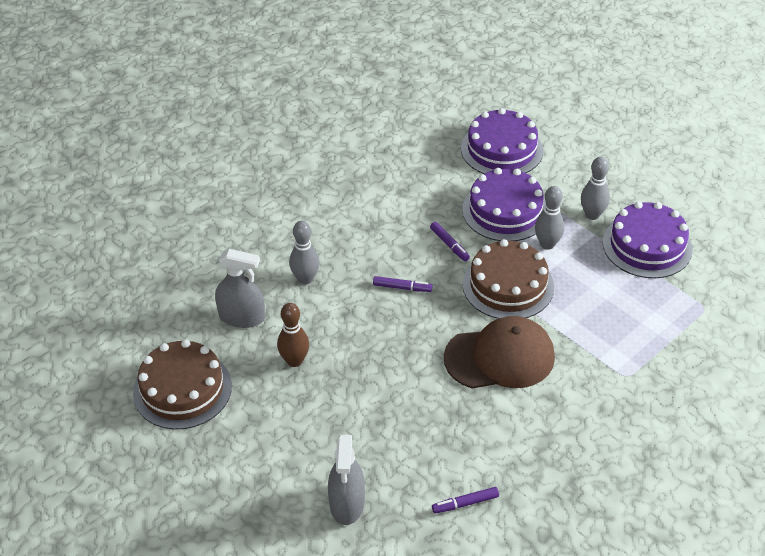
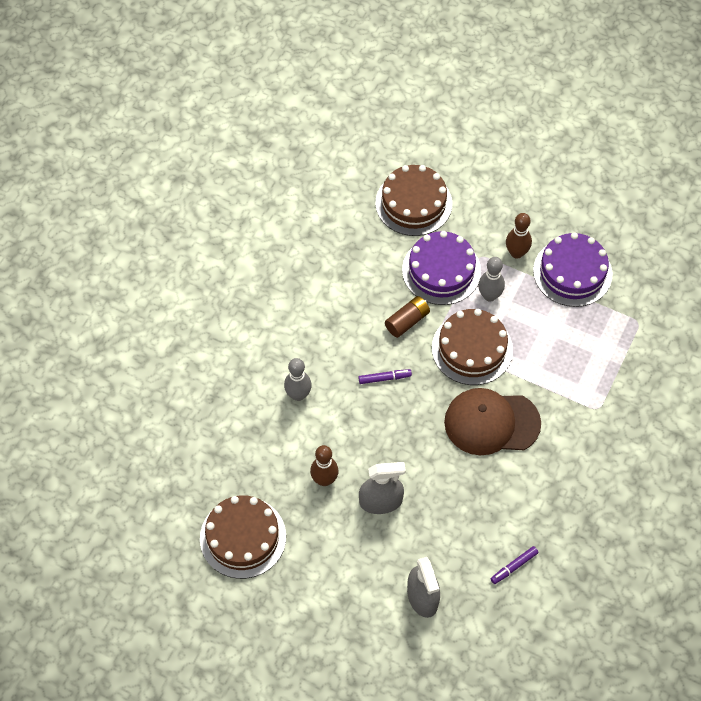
camera: 20 degrees left, 15 degrees up
(242, 317) = (260, 450): grey spray bottle -> grey spray bottle (380, 501)
(449, 245) = (407, 321): purple marker -> brown battery
(500, 357) = (491, 423): brown cap -> brown cap turned 150 degrees counterclockwise
(501, 149) = (413, 203): purple cake -> brown cake
(592, 215) = (516, 253): grey bowling pin -> brown bowling pin

